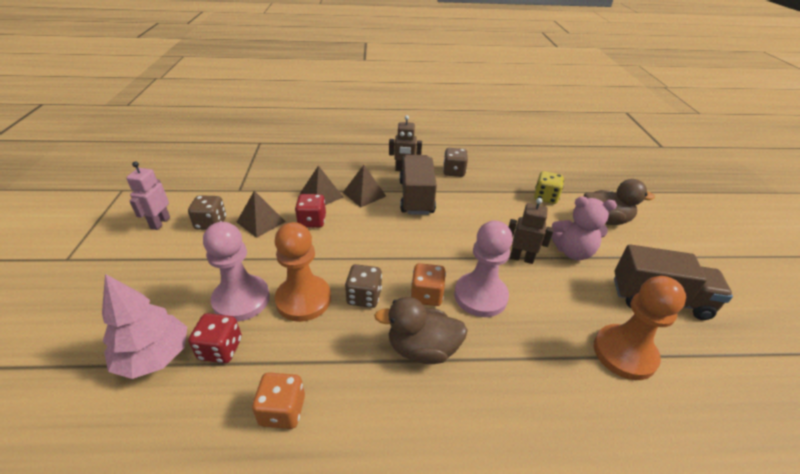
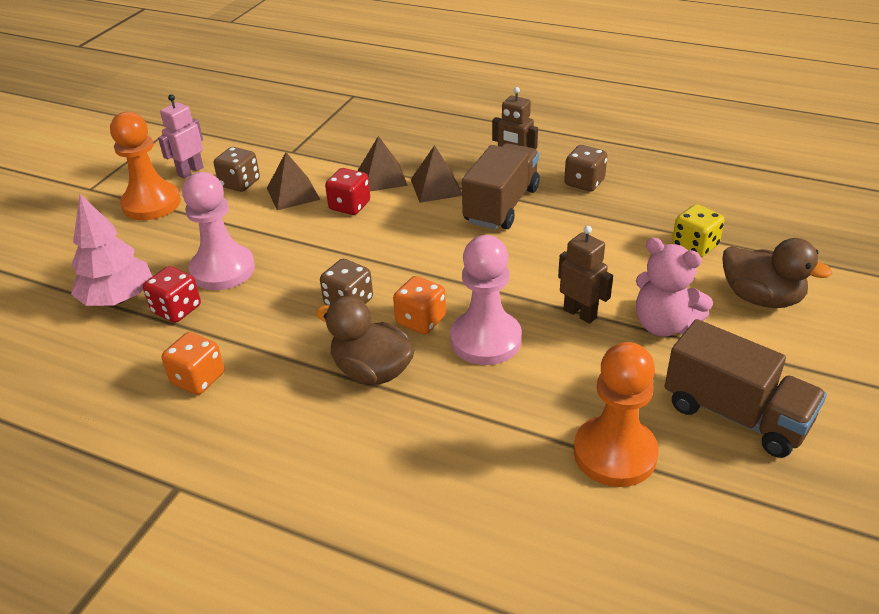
camera: 30 degrees right, 0 degrees up
(303, 299) = (283, 287): orange pawn -> orange pawn (151, 204)

